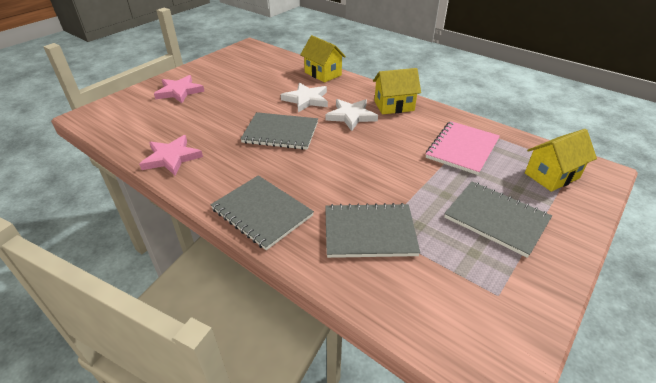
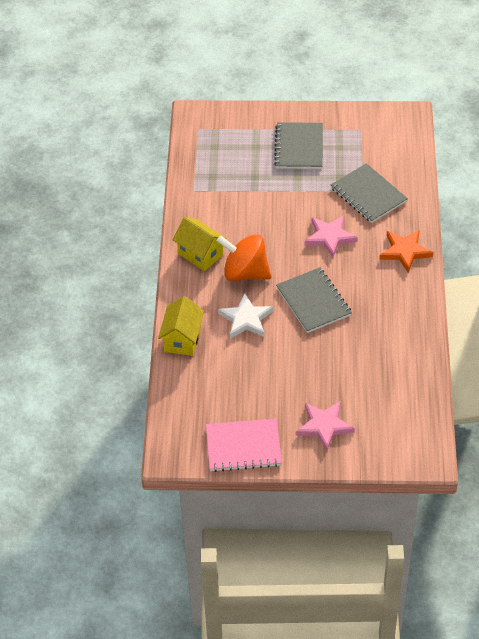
camera: 125 degrees left, 10 degrees up
(171, 158) = (409, 342): pink star -> pink star (330, 237)
(262, 212) = (405, 251): grey notebook -> orange star
(351, 116) = (245, 273): white star -> orange spinning top
(462, 149) = (231, 188): pink notebook -> pink notebook (243, 446)
(551, 176) = (224, 135): yellow house -> none

